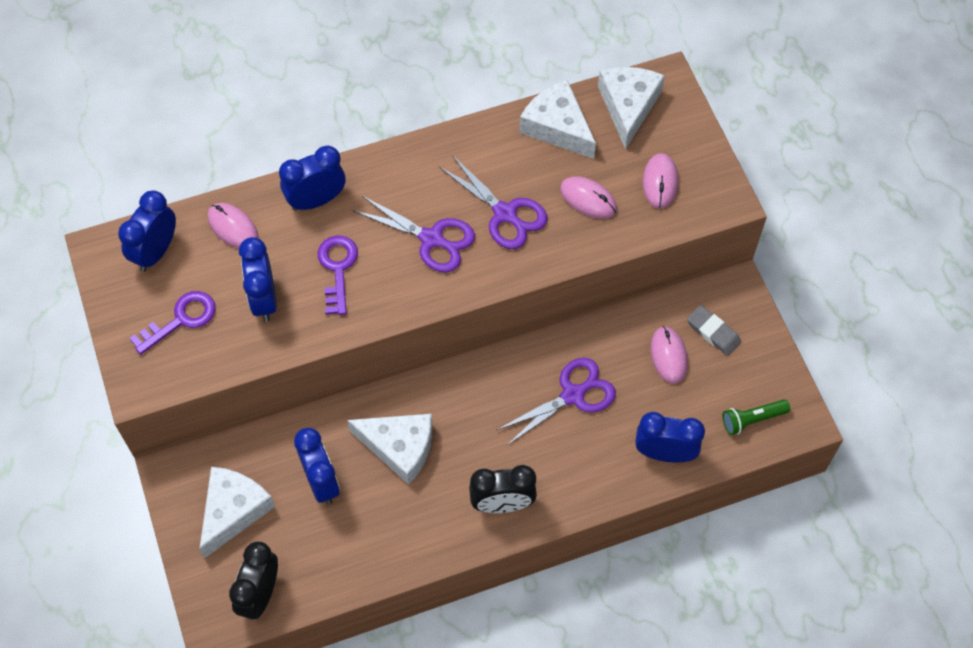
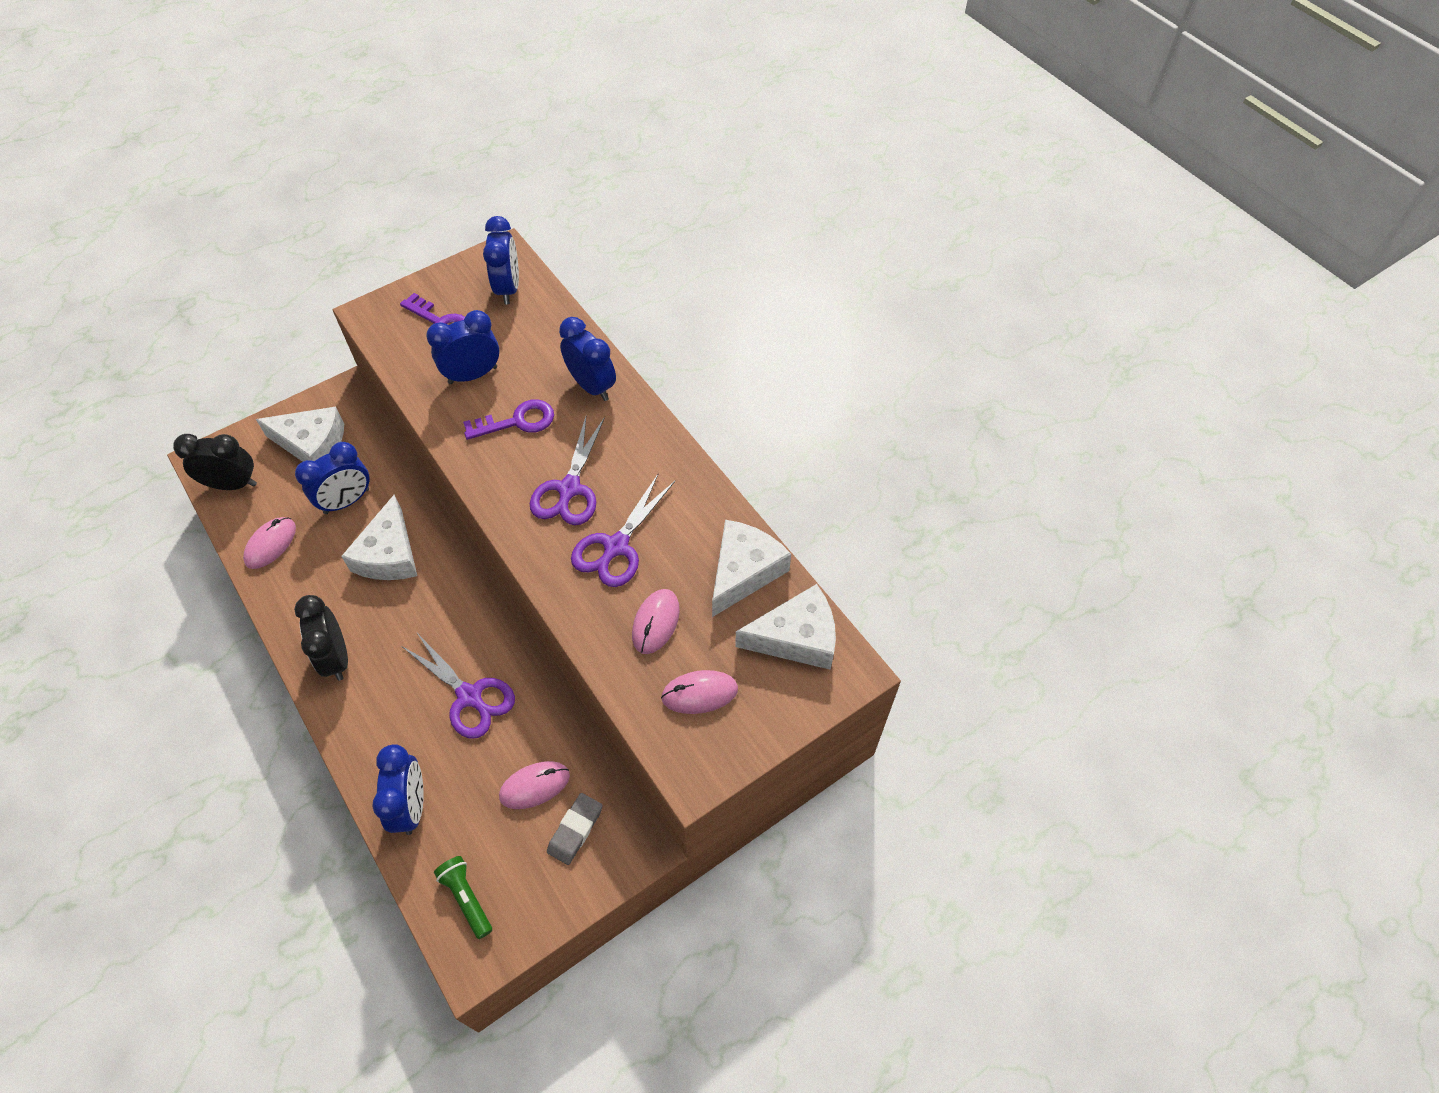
camera: 75 degrees right, 5 degrees down
(156, 252) = (508, 288): blue clock -> blue clock turned 75 degrees clockwise
(233, 227) = (546, 333): pink mouse -> pink mouse (270, 544)

